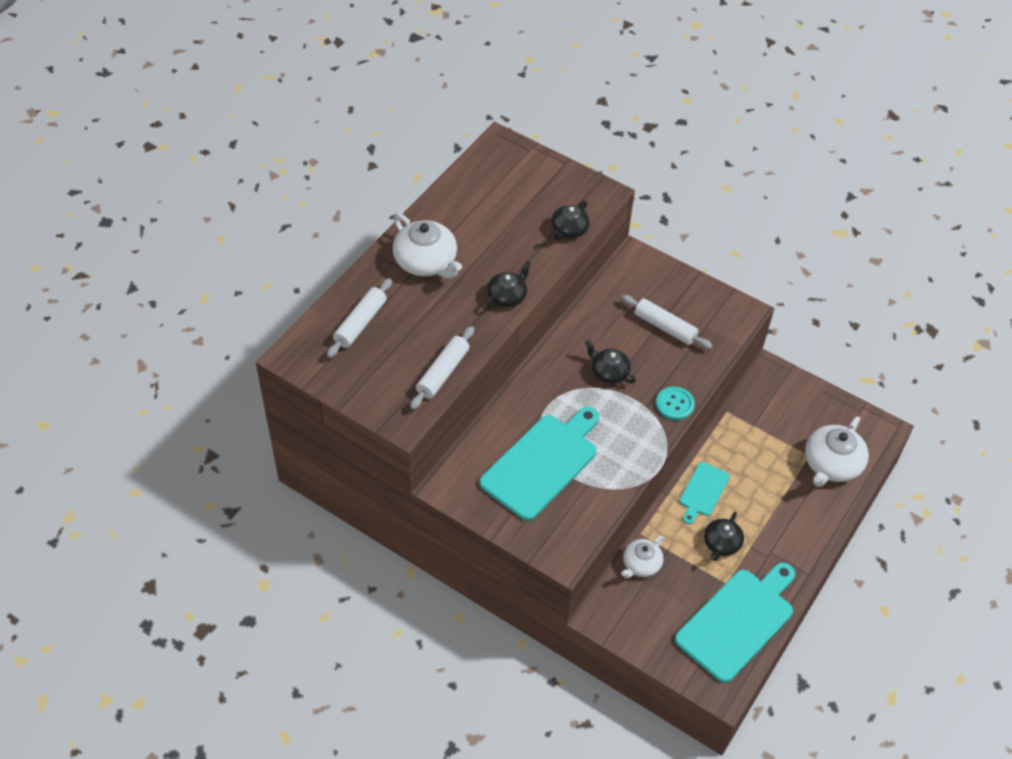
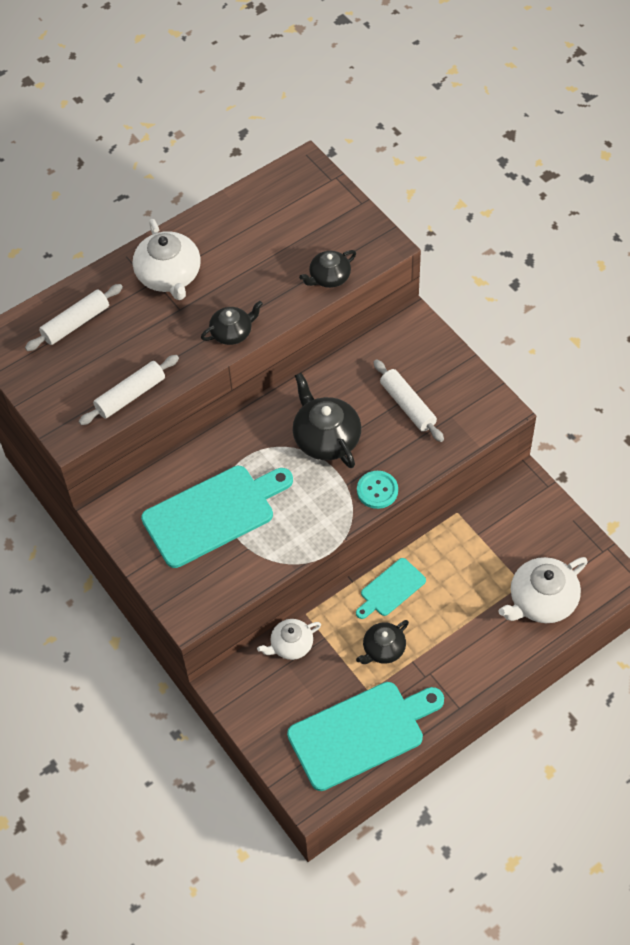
camera: 25 degrees right, 5 degrees up
(609, 372) = (326, 438): black teapot -> black teapot, size x1.64

